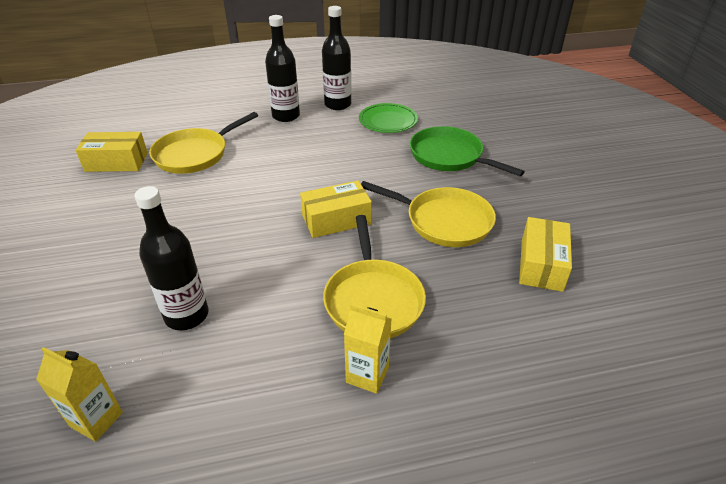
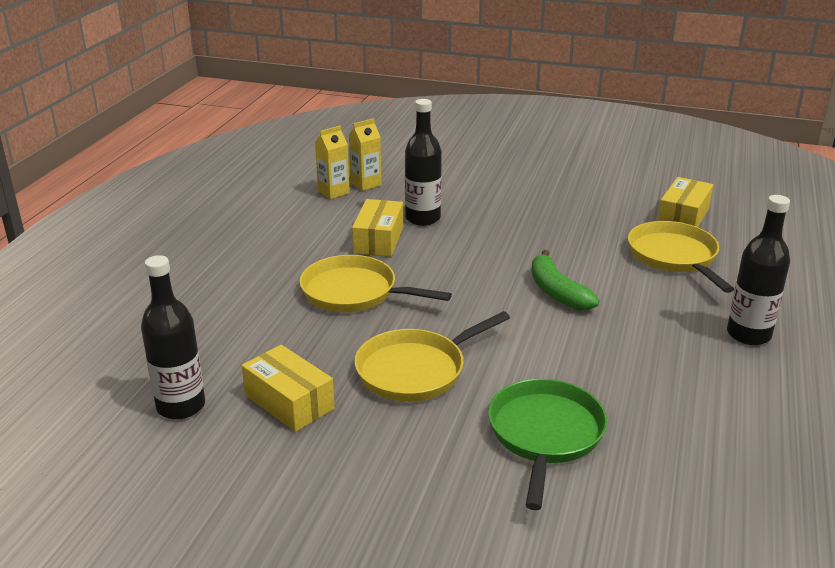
camera: 120 degrees right, 10 degrees down
(285, 191) = (557, 292): none -> green banana
(336, 220) = (479, 306): yellow box -> yellow box (378, 240)
(338, 104) = (769, 389): black bottle -> black bottle (181, 406)
(367, 375) = (289, 268): yellow carton -> yellow carton (333, 192)
(388, 121) = (686, 418): green plate -> none
(449, 156) = (545, 435): green pan -> green pan turned 60 degrees counterclockwise

